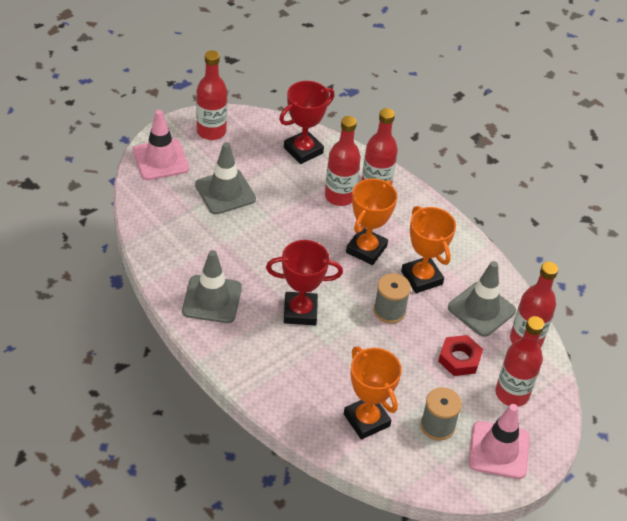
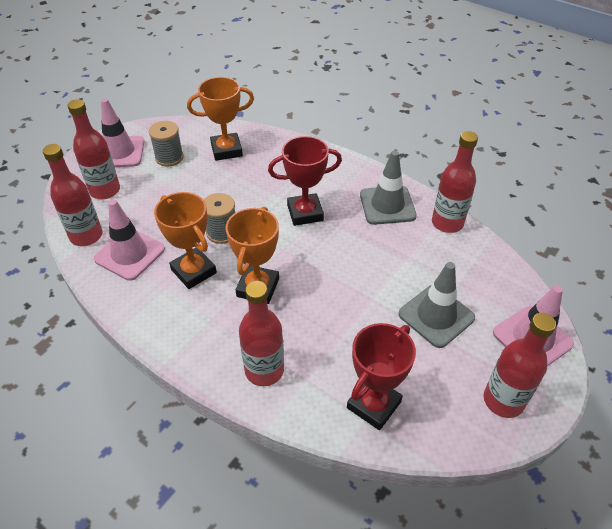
camera: 170 degrees right, 0 degrees up
(339, 196) = (305, 346): red bottle -> red bottle (447, 223)
(366, 420) = (226, 150): orange trophy -> orange trophy turned 60 degrees counterclockwise
(459, 359) = (152, 207): red nut -> none
(481, 309) = (130, 254): grey traffic cone -> pink traffic cone

